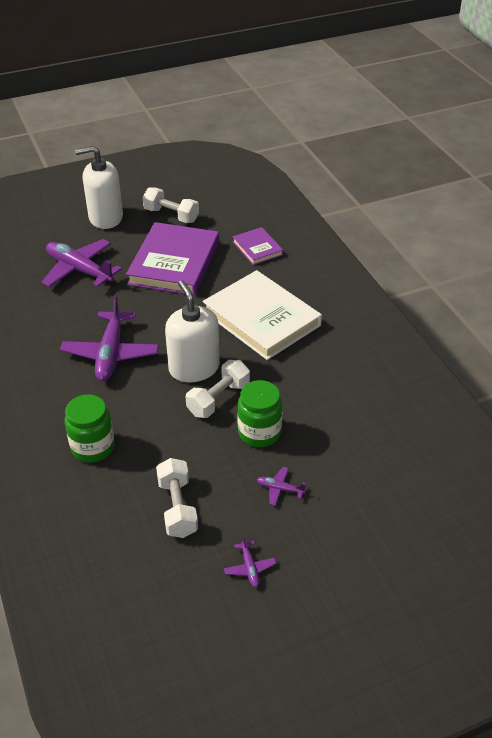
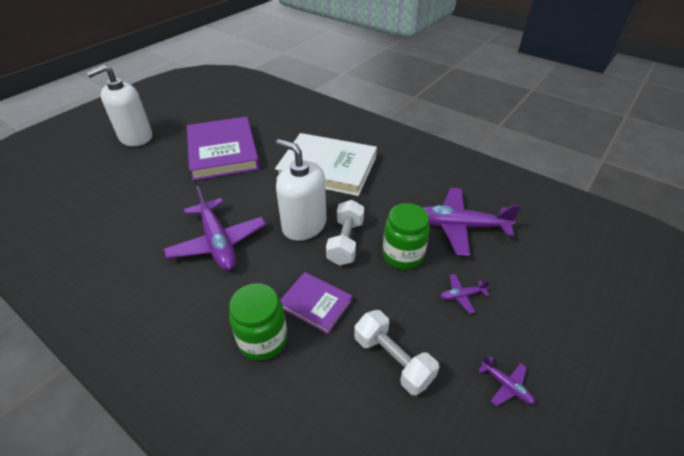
camera: 30 degrees left, 0 degrees up
(79, 270) = (137, 184): purple plane -> purple plane (459, 226)
(171, 215) = (194, 120): white dumbbell -> none
(257, 248) = (283, 122): purple book -> purple book (315, 304)

